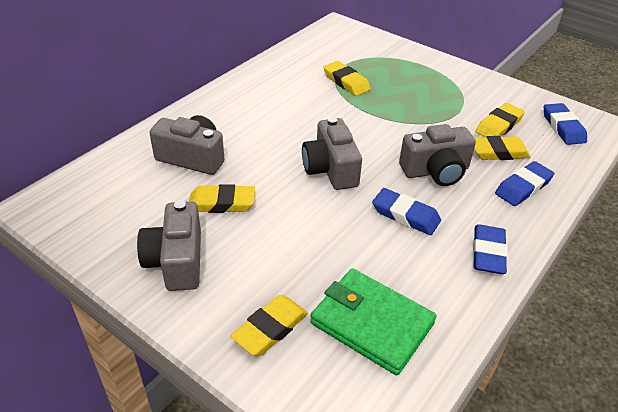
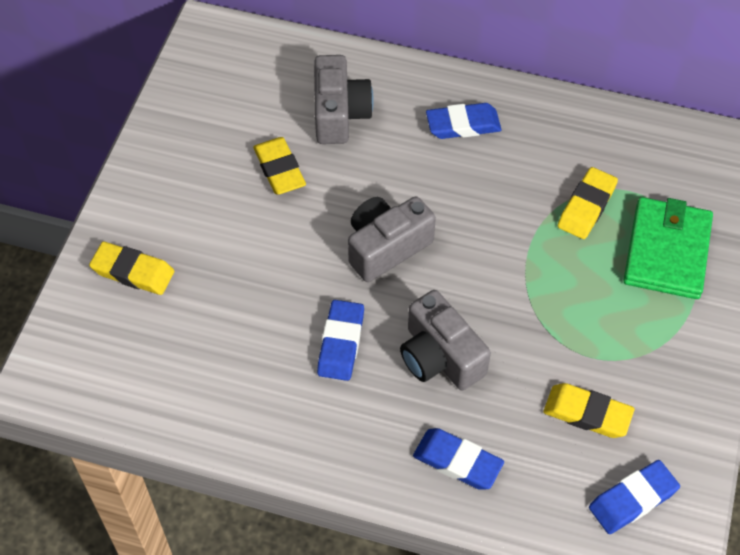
camera: 70 degrees right, 15 degrees up
(176, 261) = (183, 168): grey camera -> none
(371, 323) = (170, 351): green wallet -> green wallet (667, 251)
(488, 253) = (315, 439): blue eraser -> blue eraser (463, 125)
(498, 152) = (521, 422): yellow eraser -> none

